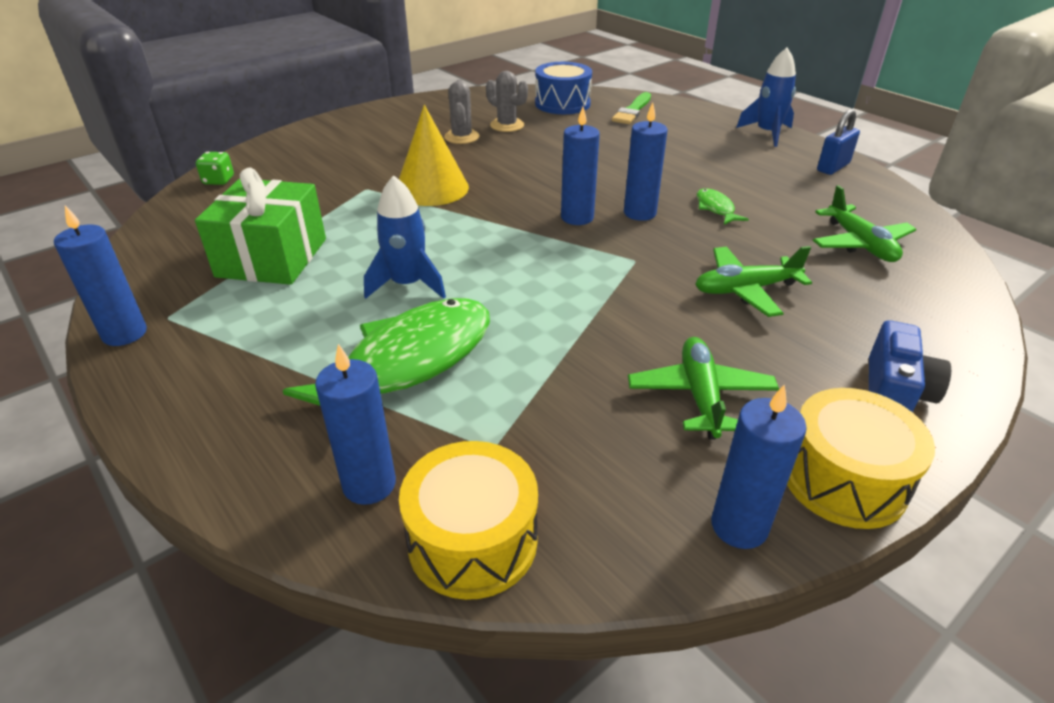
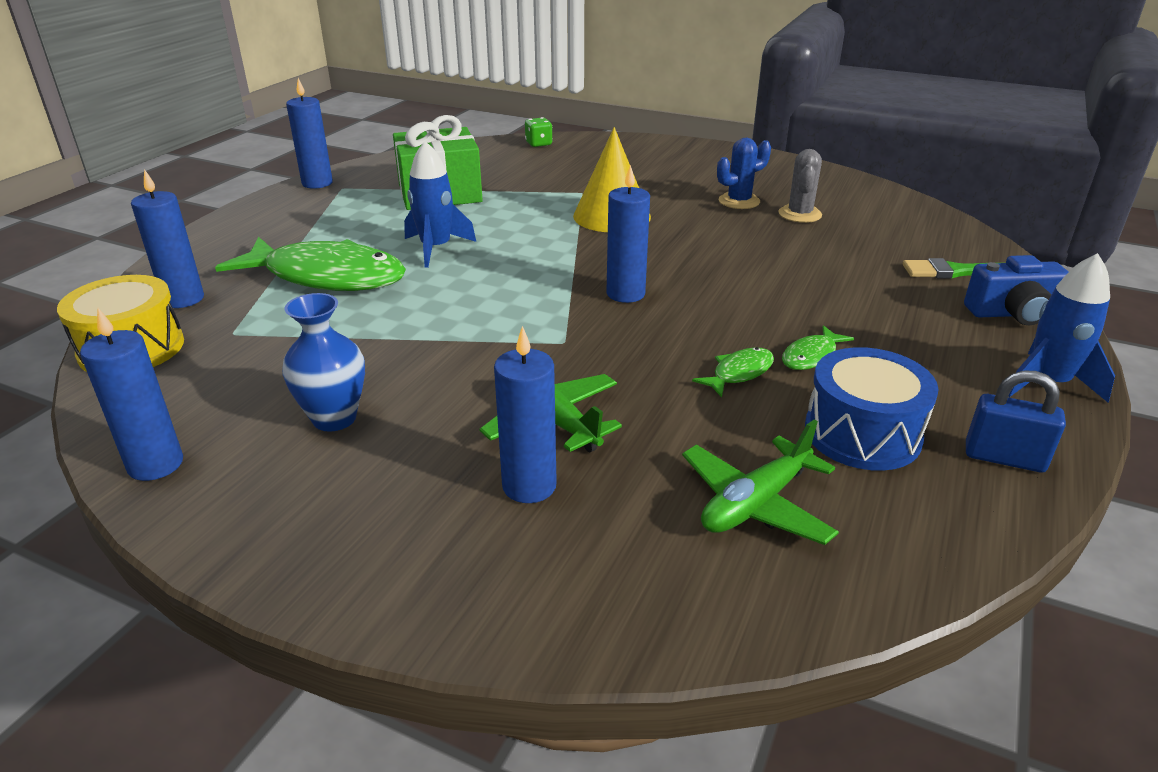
camera: 65 degrees right, 5 degrees down
(462, 137) = (739, 201): grey cactus -> blue cactus
(562, 104) = (908, 228): blue drum -> blue drum (862, 433)
(640, 213) = (673, 326): blue candle -> blue candle (529, 486)
(700, 396) = (334, 418): green plane -> blue vase
(707, 181) = (812, 356): none -> green fish
(844, 479) = (228, 522): yellow drum -> none
(894, 393) = (392, 553): blue camera -> blue camera (1012, 313)

